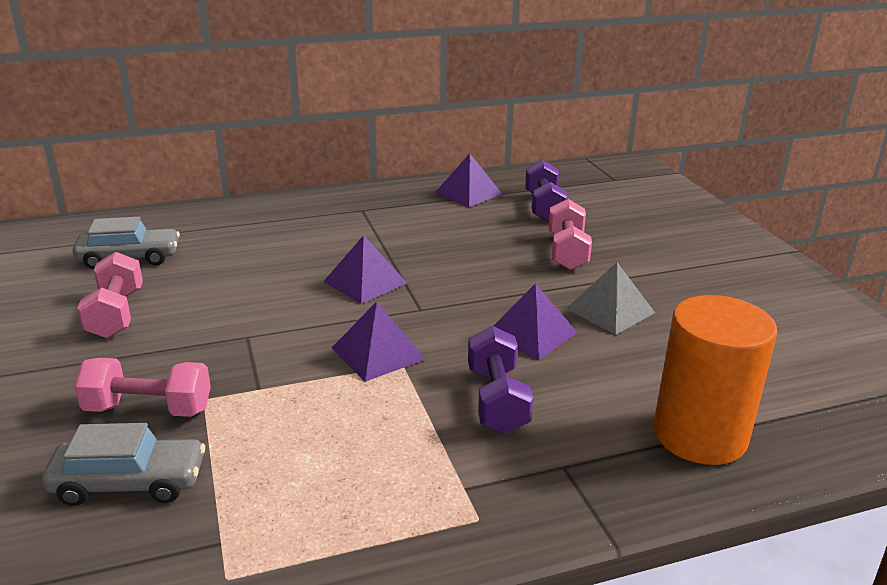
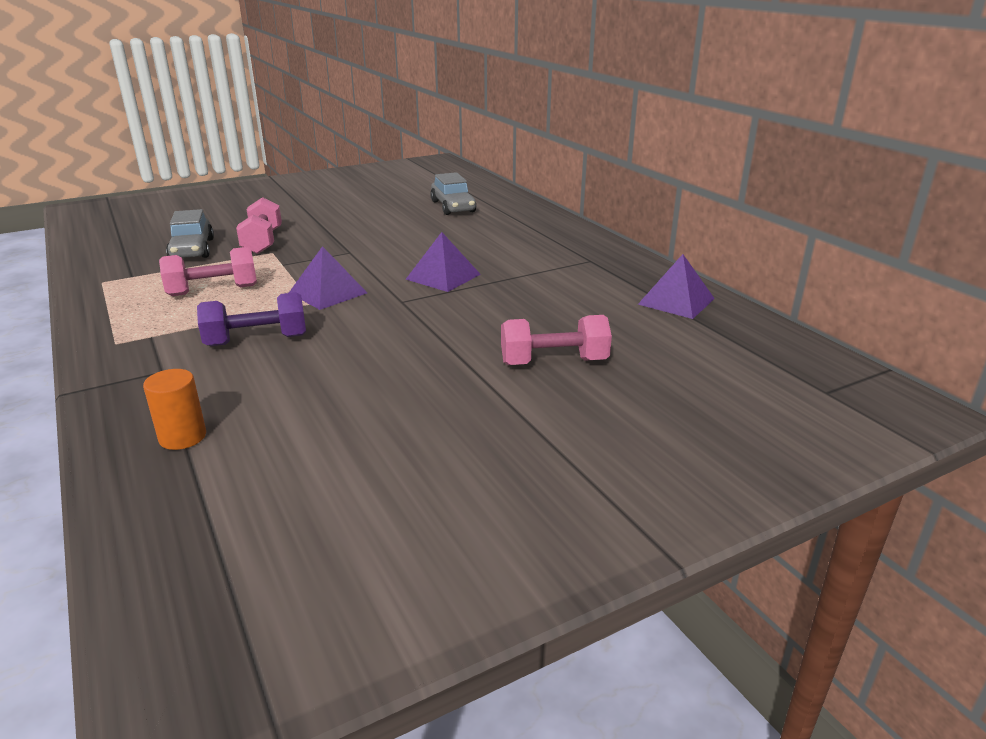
camera: 80 degrees right, 0 degrees up
(116, 314) = (374, 217): pink dumbbell -> pink dumbbell (213, 290)
(531, 333) = (365, 349): purple pyramid -> none
(544, 207) = (673, 344): purple dumbbell -> none
(610, 310) = (419, 389): grey pyramid -> none
(699, 435) = (182, 437): orange cylinder -> orange cylinder, size x0.48

